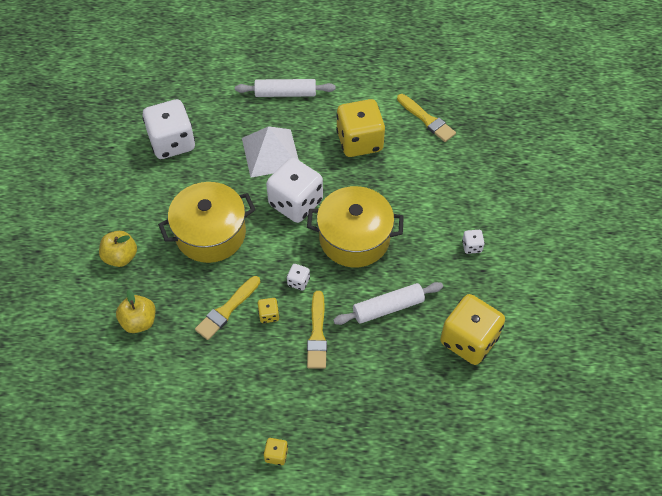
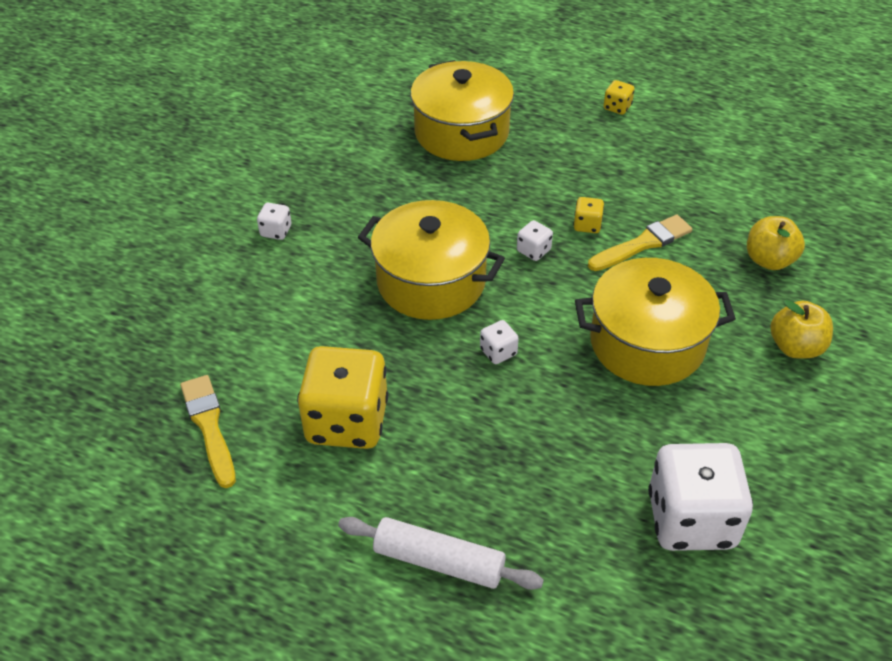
camera: 160 degrees left, 10 degrees down
(271, 152) = (510, 446): white pyramid -> none
(295, 203) = (498, 352): white dice -> white dice, size x0.42
(317, 334) = (531, 192): yellow brush -> none
(388, 308) = (428, 195): white rolling pin -> none
(392, 381) = (461, 132): none -> yellow pot
(468, 340) = (350, 145): yellow dice -> none

